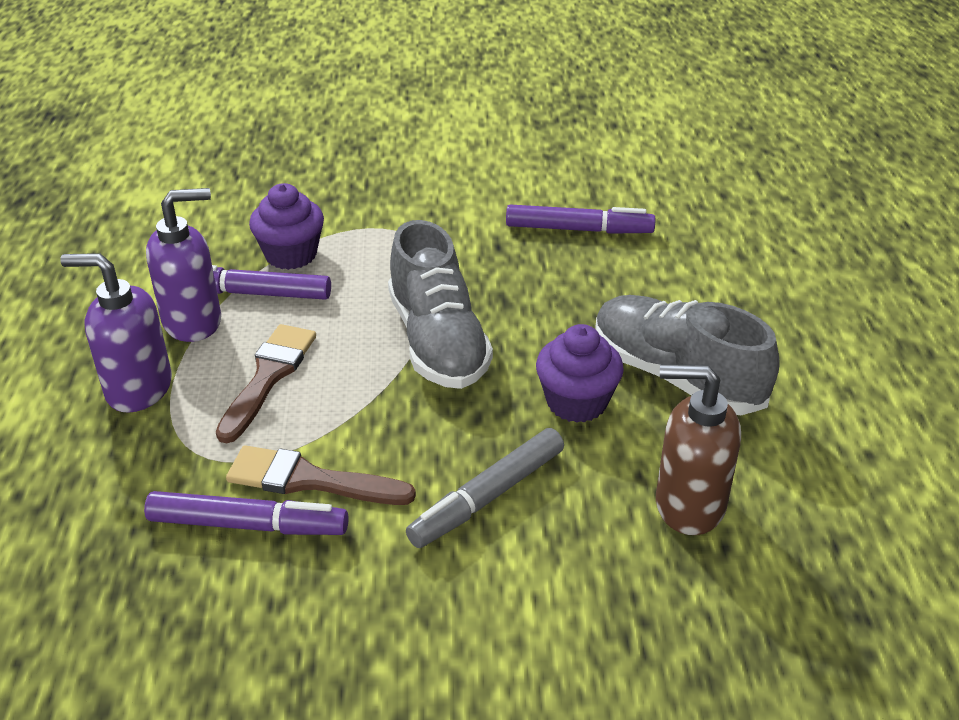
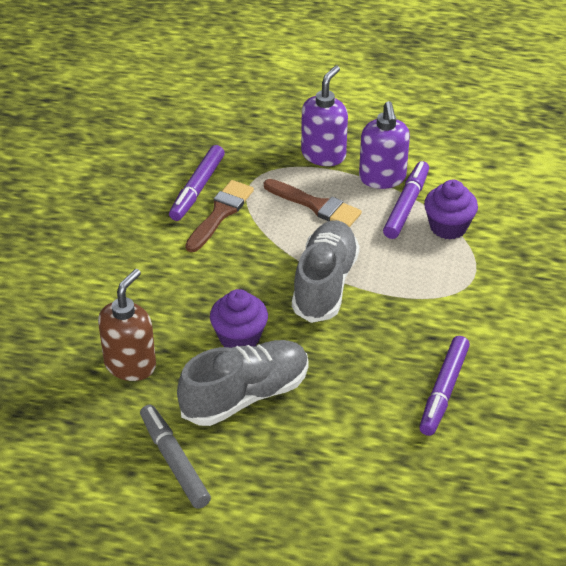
camera: 105 degrees right, 5 degrees up
(438, 341) = (325, 284): grey shoe -> grey shoe turned 105 degrees clockwise
(487, 497) = (176, 280): grey marker -> grey marker (174, 461)

